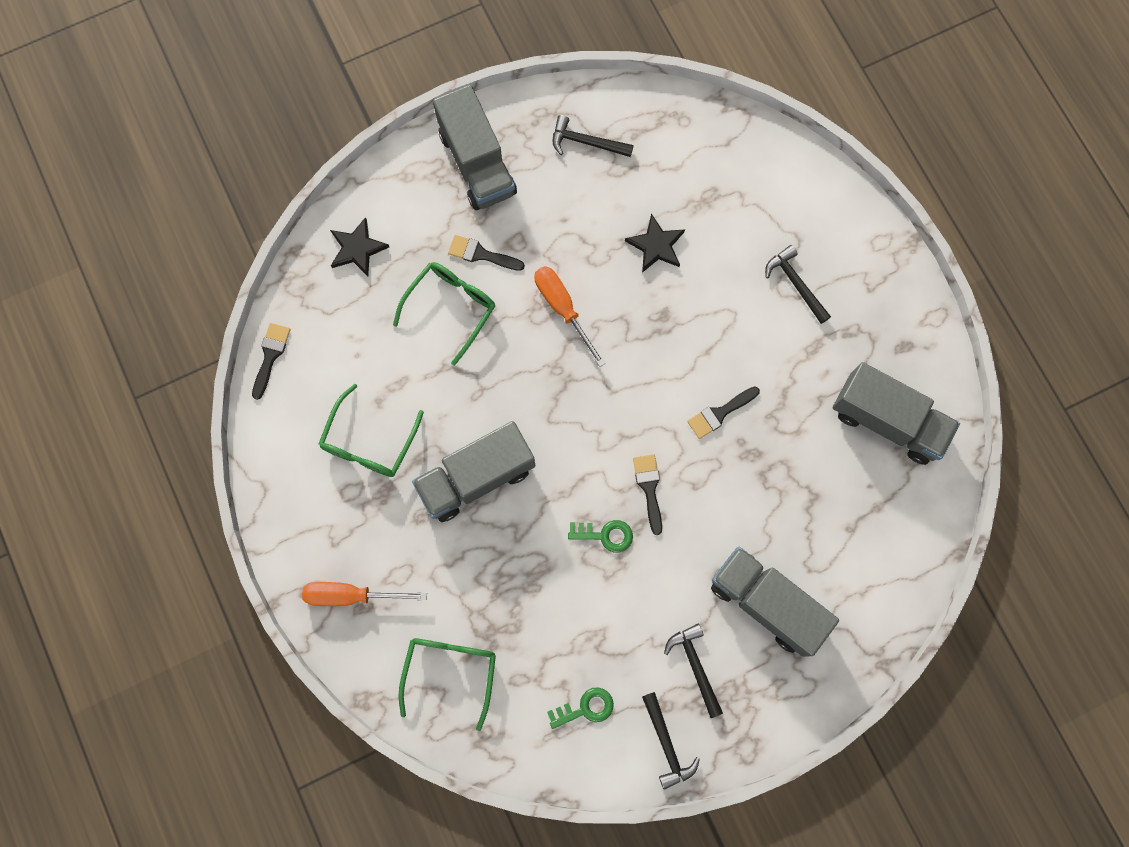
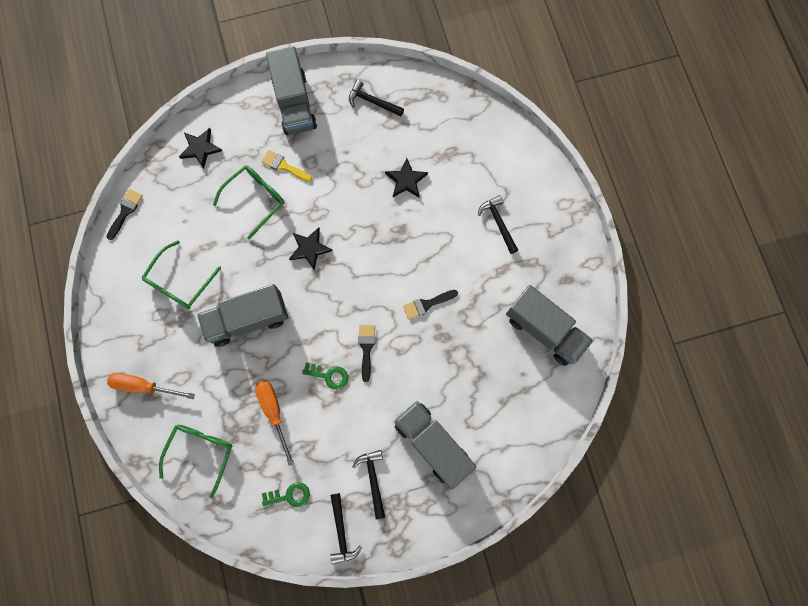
camera: 10 degrees right, 0 degrees up
(481, 254) = (284, 166): black brush -> yellow brush
(541, 364) = (310, 249): none -> black star
(562, 308) = (332, 213): orange screwdriver -> orange screwdriver (274, 412)

